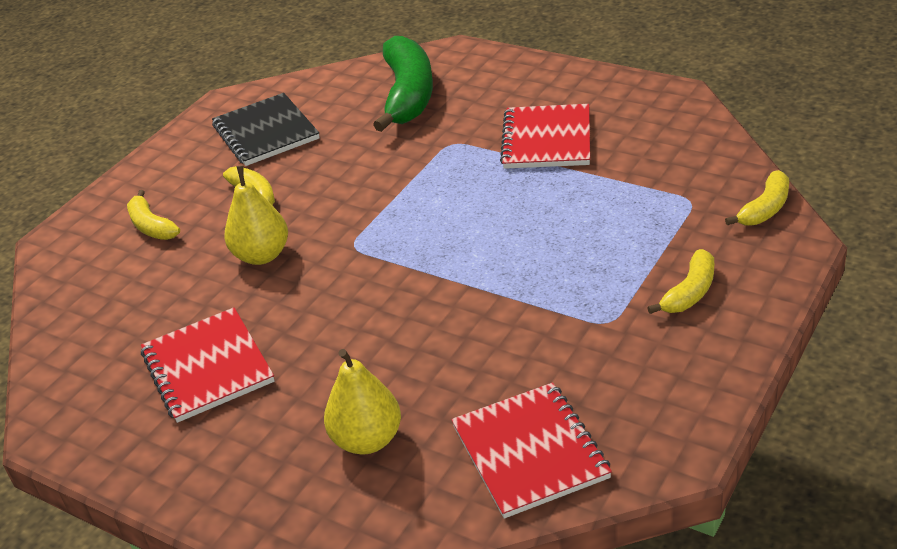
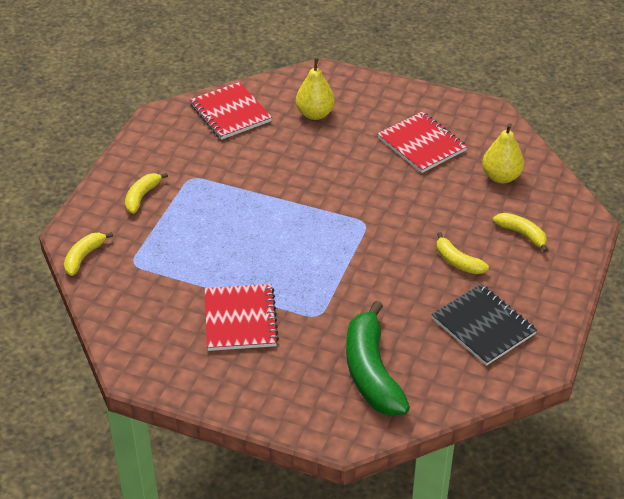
camera: 165 degrees right, 5 degrees up
(262, 255) = (426, 214): yellow pear -> yellow pear (501, 177)

